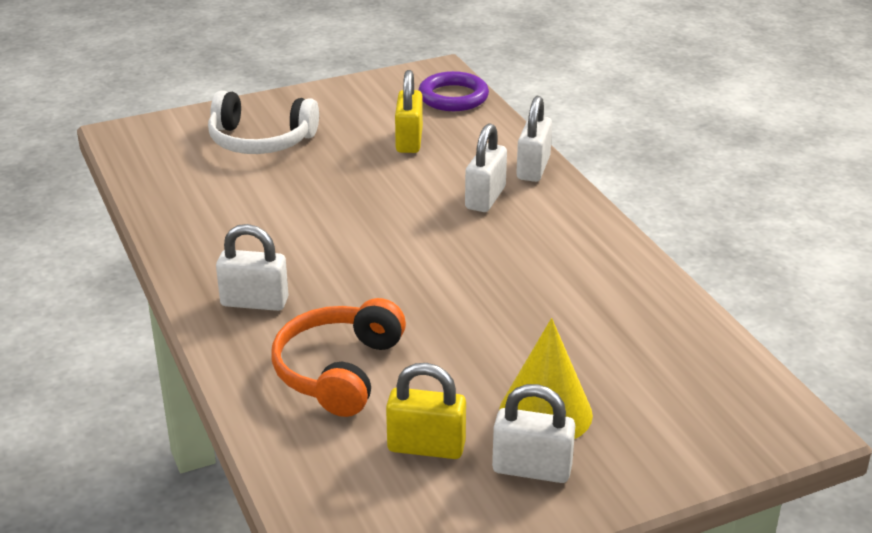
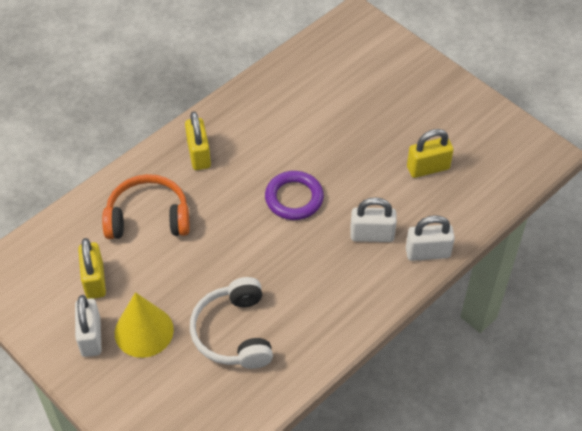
camera: 70 degrees right, 20 degrees up
(254, 302) = (199, 155): white padlock -> yellow padlock
(260, 140) = (384, 88): white headphones -> white headphones (234, 333)
(453, 97) = (509, 174): purple ring -> purple ring (294, 198)

